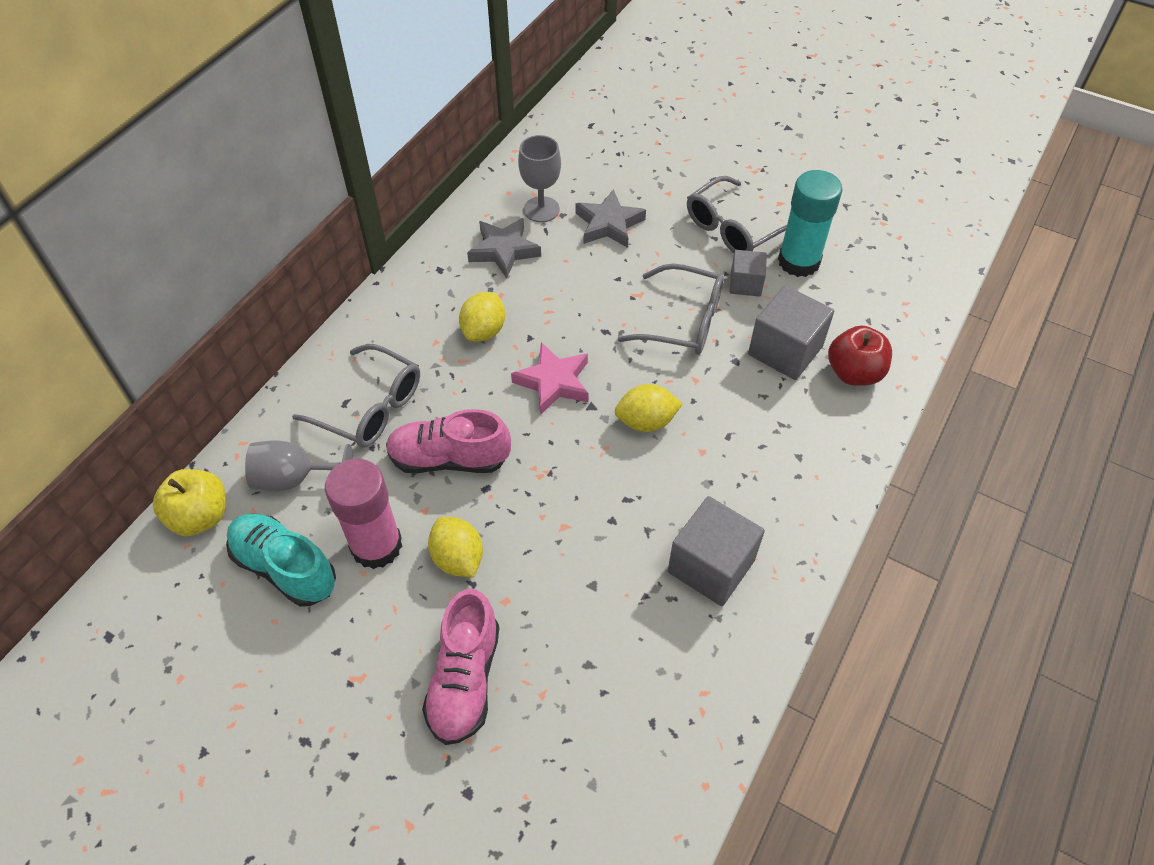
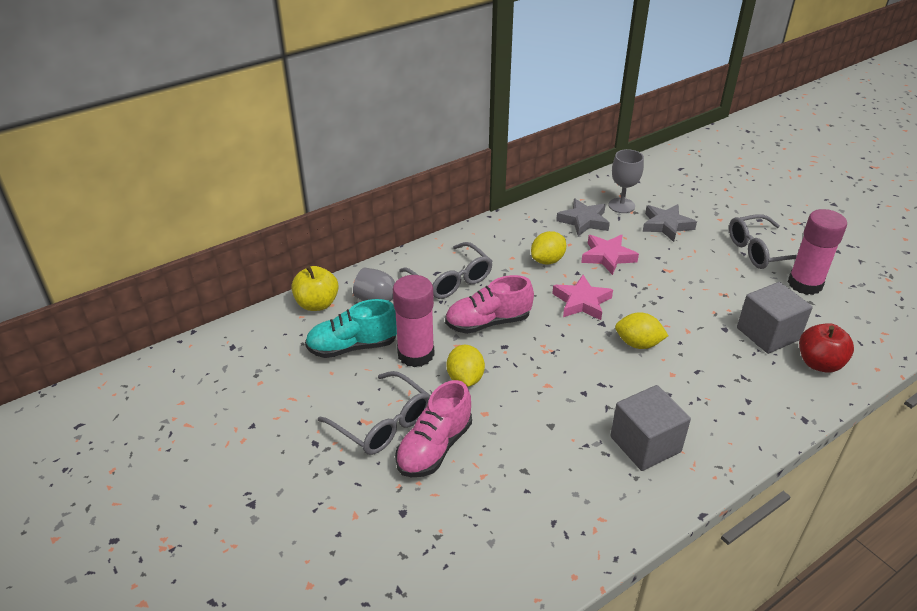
camera: 25 degrees right, 15 degrees down
(285, 567) = (353, 347): turquoise shoe -> turquoise shoe turned 75 degrees counterclockwise
(449, 459) = (488, 322): pink shoe -> pink shoe turned 45 degrees counterclockwise
(557, 299) = (607, 257): none -> pink star
(683, 321) = (695, 294): grey glasses -> grey glasses (383, 423)
(745, 284) = (755, 286): grey cube -> none
(798, 261) = (805, 284): turquoise glue stick -> pink glue stick

